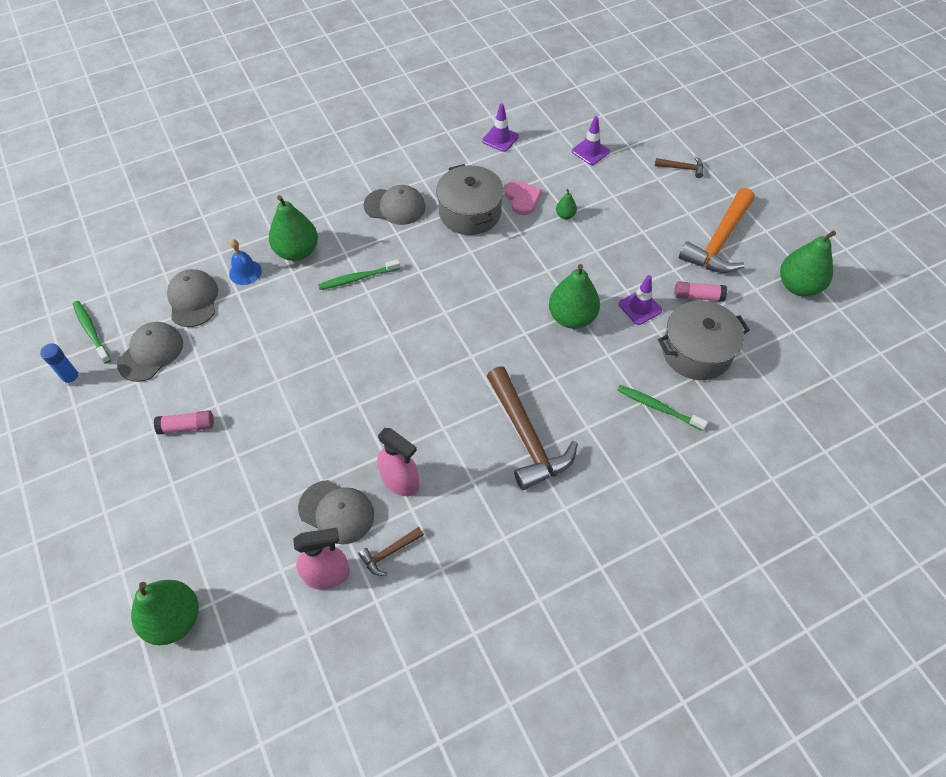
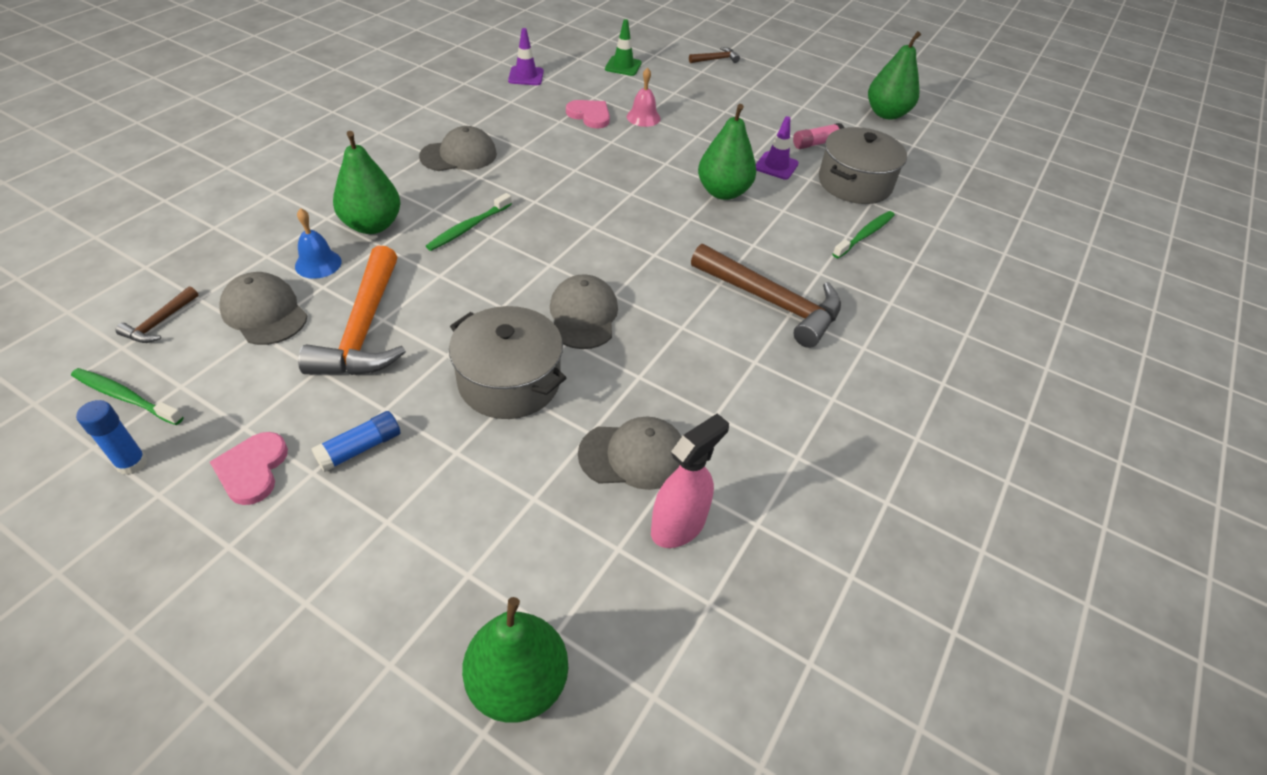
camera: 35 degrees left, 10 degrees down
(126, 413) = (252, 469): none -> pink heart
(151, 353) = (242, 388): grey cap -> grey cap (583, 315)
(187, 426) = (360, 448): pink glue stick -> blue glue stick
(389, 552) = (729, 468): brown hammer -> brown hammer (159, 323)
(400, 481) = (680, 394): pink spray bottle -> none
(470, 213) = (546, 139): grey pot -> grey pot (509, 381)
(565, 215) = (643, 117): green pear -> pink bell
(590, 151) = (623, 66): purple traffic cone -> green traffic cone
(658, 407) = (865, 235): green toothbrush -> green toothbrush turned 135 degrees clockwise
(719, 241) = (795, 101): orange hammer -> orange hammer (363, 329)

